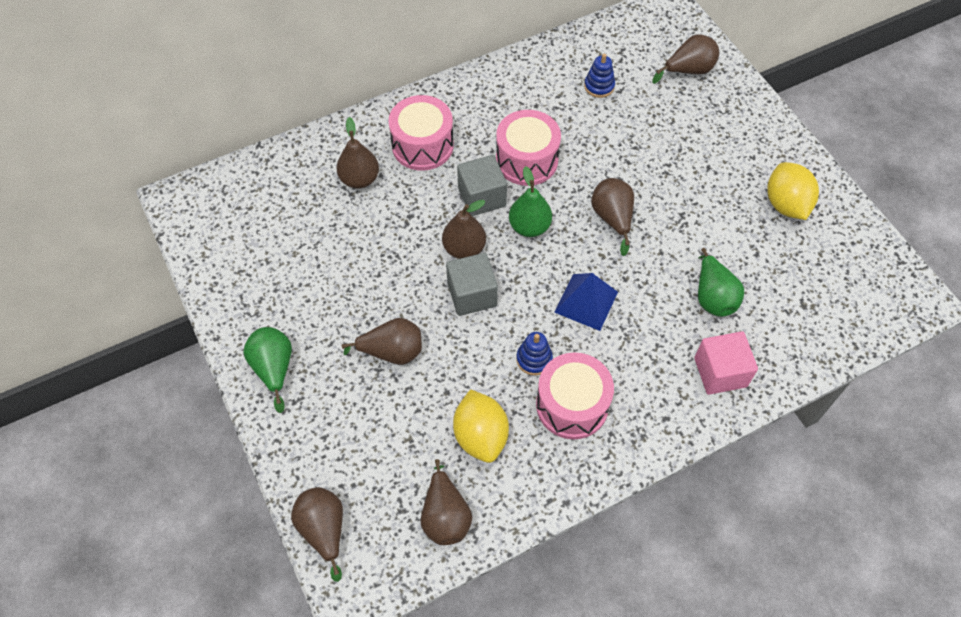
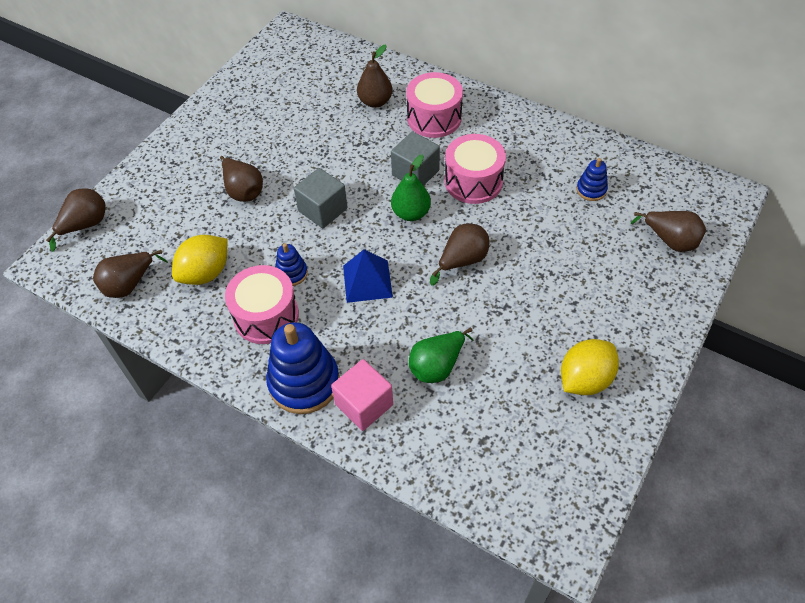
camera: 60 degrees right, 5 degrees down
(274, 368) = (191, 139): green pear -> none
(464, 248) = (360, 186): brown pear -> none
(668, 408) = (304, 382): none -> blue stacking toy

